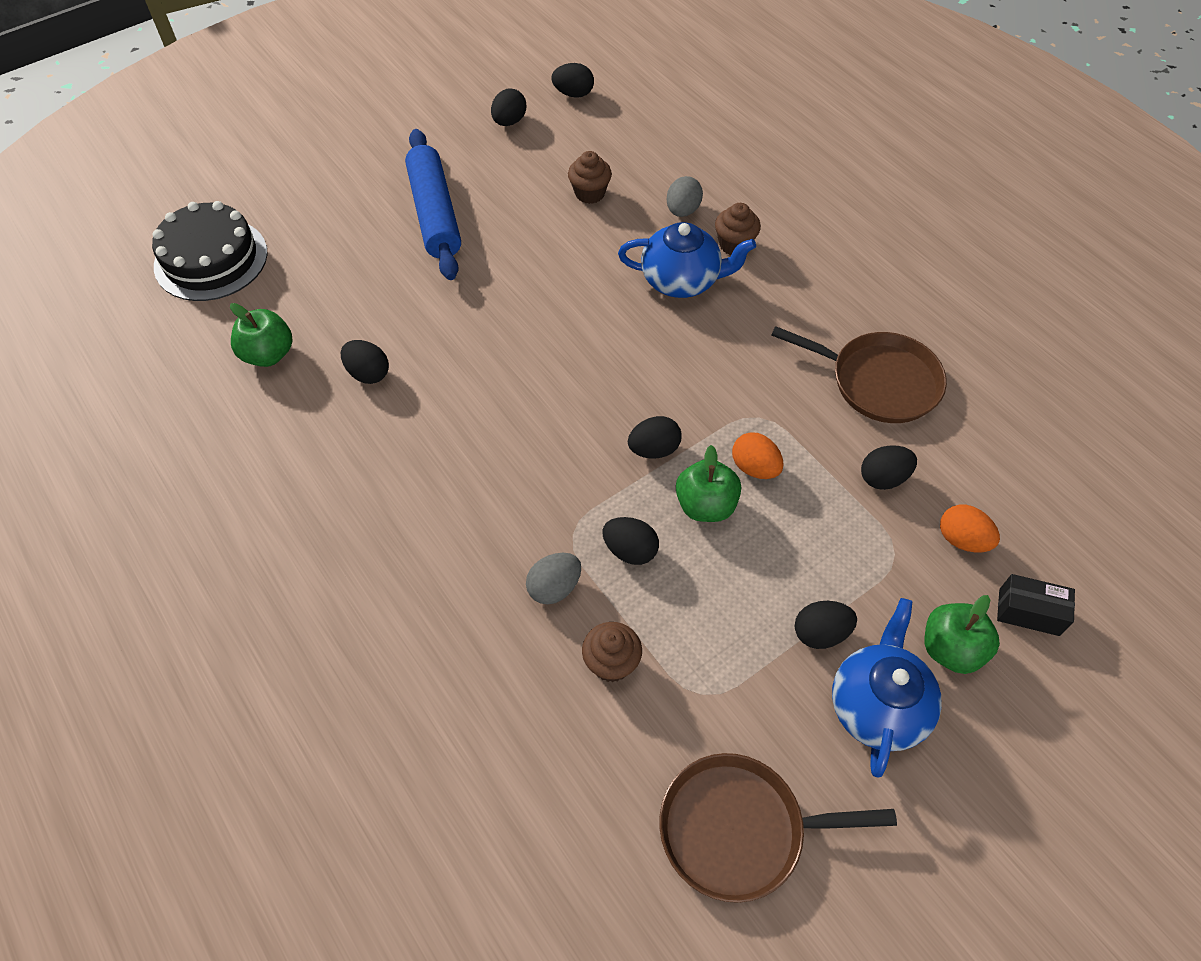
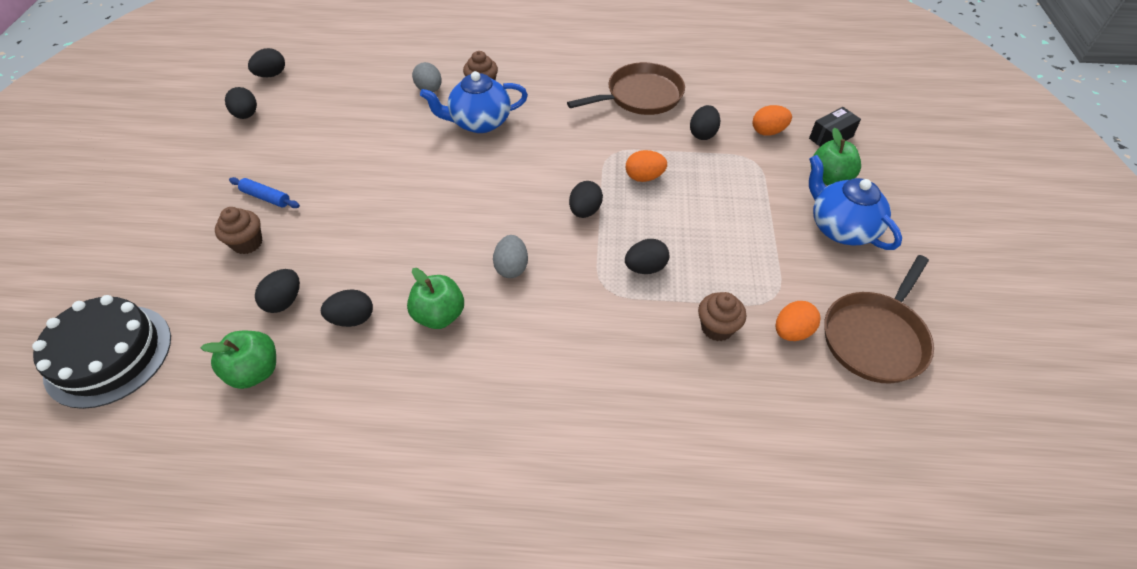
camera: 50 degrees left, 5 degrees down
(435, 214) = (266, 197): blue rolling pin -> blue rolling pin, size x0.45
(554, 587) = (636, 322): grey egg -> grey egg (511, 267)
(590, 193) = (360, 117): brown cupcake -> brown cupcake (247, 243)
(670, 738) = (792, 331): none -> orange egg
(682, 281) = (479, 122): blue teapot -> blue teapot turned 150 degrees counterclockwise
(705, 505) = (648, 214): green apple -> green apple (439, 315)
(820, 633) = (777, 221): black egg -> black egg (284, 301)

